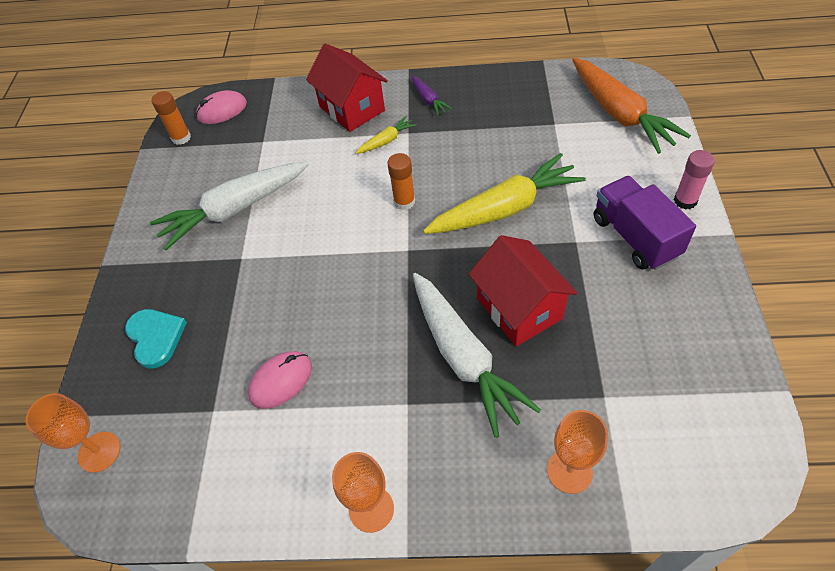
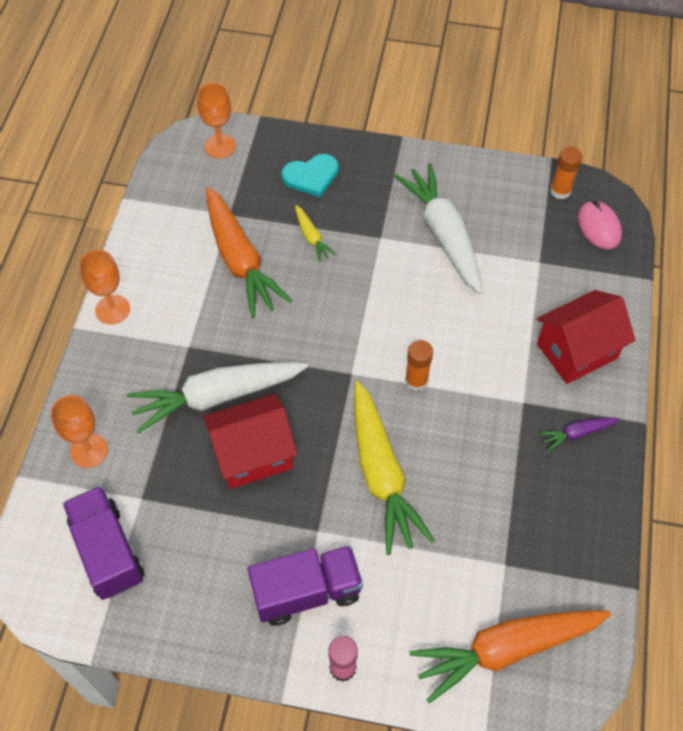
camera: 95 degrees right, 5 degrees up
(281, 381) = (240, 260): pink mouse -> orange carrot
(386, 141) = (514, 378): yellow carrot -> yellow carrot (312, 237)
(675, 411) = (107, 551): none -> purple truck

